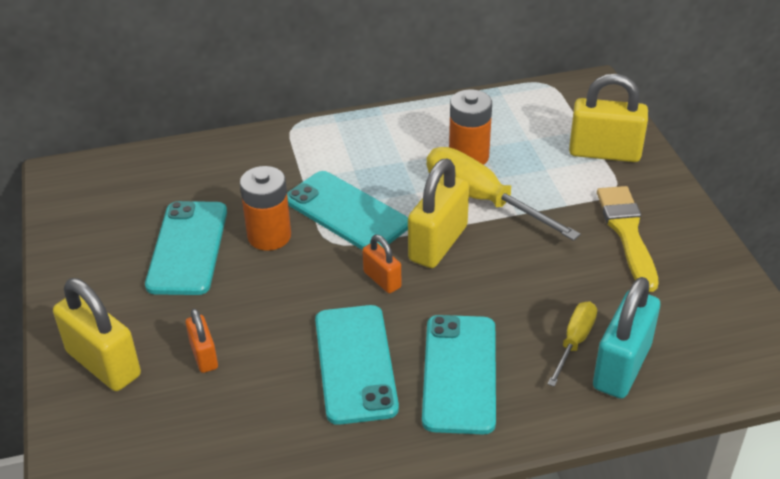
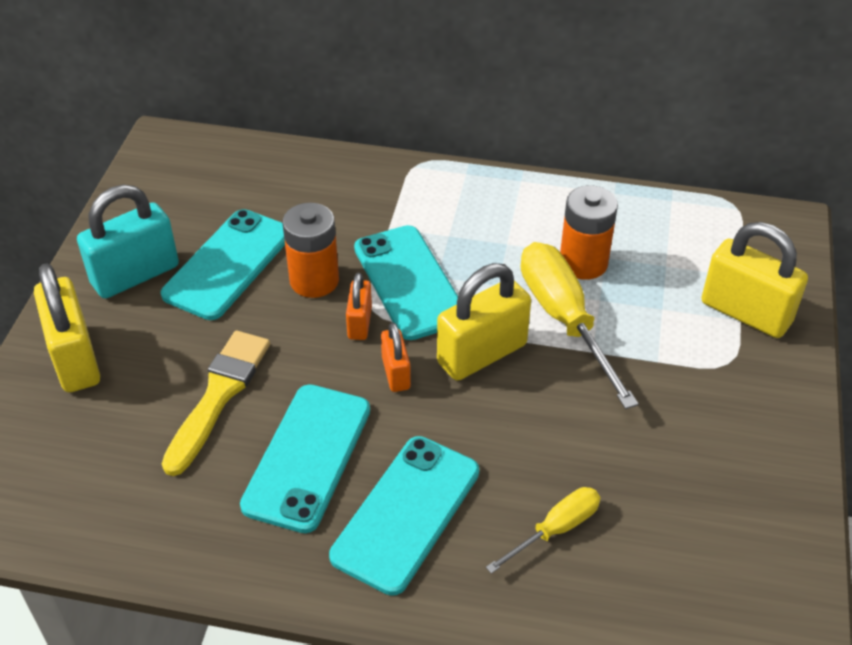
camera: 25 degrees right, 5 degrees up
(204, 356) = (169, 387): orange padlock -> orange padlock (359, 323)
(621, 366) = (590, 581): turquoise padlock -> turquoise padlock (135, 275)
(627, 233) = (706, 422): yellow brush -> yellow brush (218, 395)

